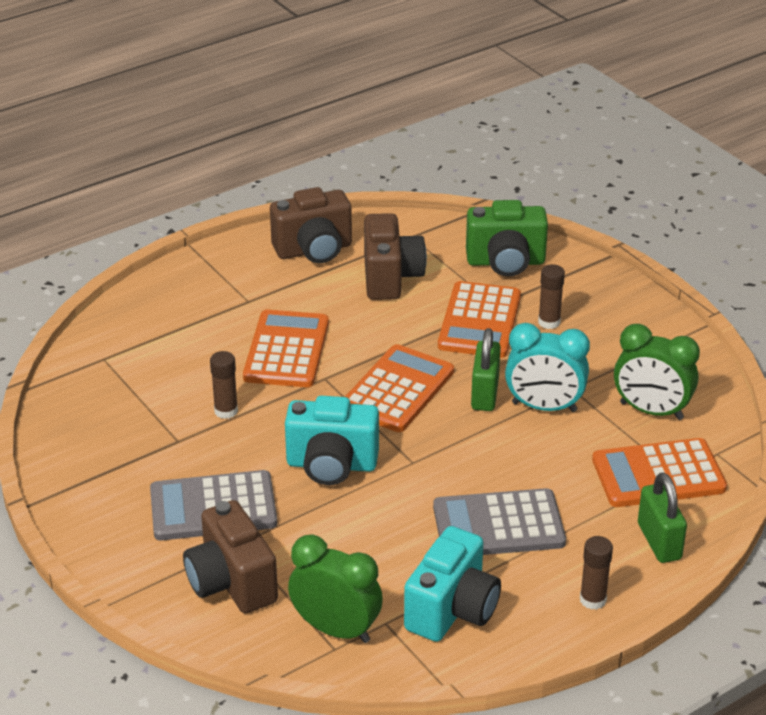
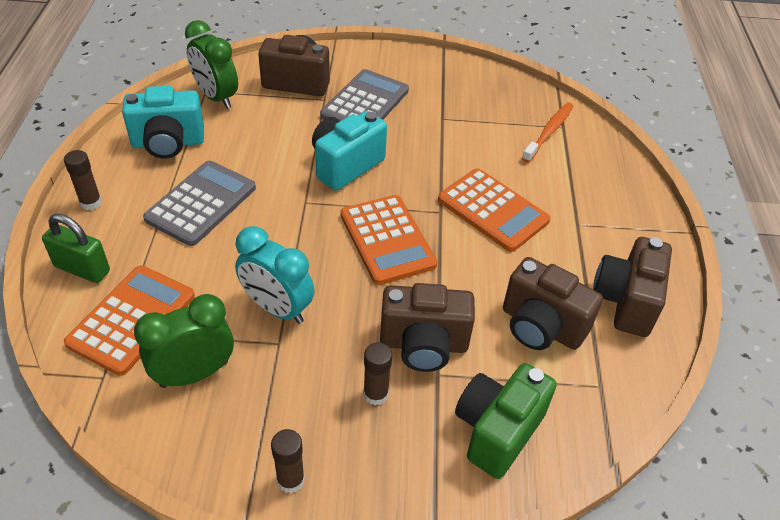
camera: 125 degrees right, 10 degrees up
(124, 363) = (549, 132): none -> orange toothbrush
(226, 411) = (451, 150): brown glue stick -> brown glue stick (290, 480)
(336, 629) = (216, 97): green clock -> green clock turned 75 degrees clockwise
(452, 610) = (168, 143): turquoise camera -> turquoise camera turned 75 degrees counterclockwise
(479, 321) = (423, 345): orange calculator -> brown camera
(485, 394) = (330, 284): green padlock -> none
(544, 407) = (277, 308): turquoise clock -> turquoise clock turned 105 degrees counterclockwise

